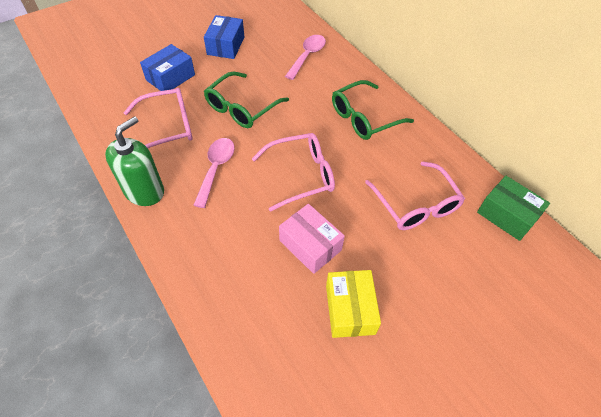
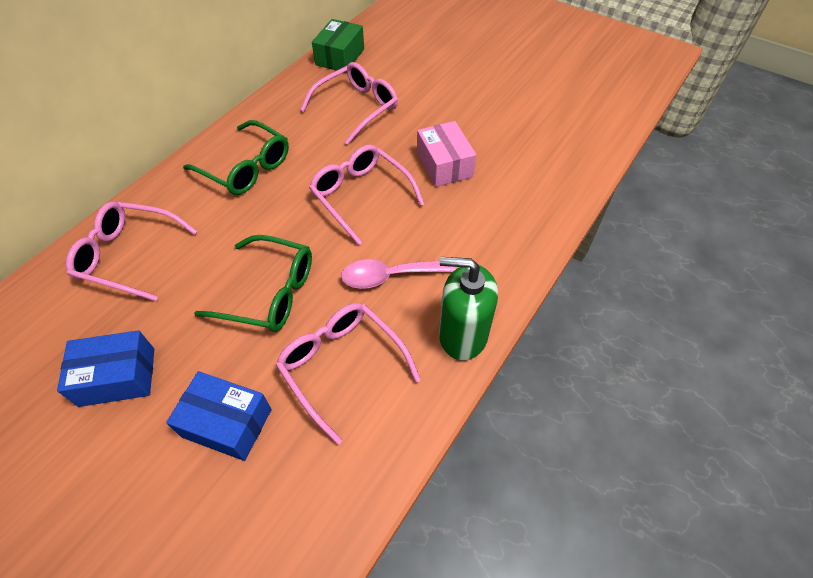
camera: 110 degrees left, 0 degrees up
(307, 56) = (129, 256): pink spoon -> pink glasses
(310, 245) = (444, 165): pink box -> pink box turned 45 degrees counterclockwise
(350, 309) = (489, 125): yellow box -> none

